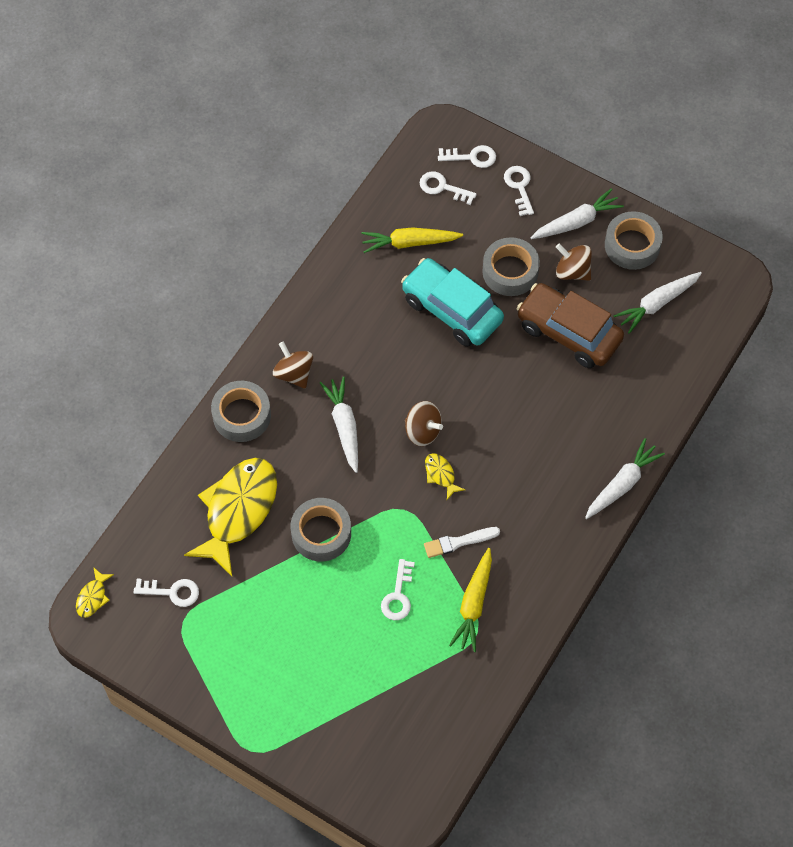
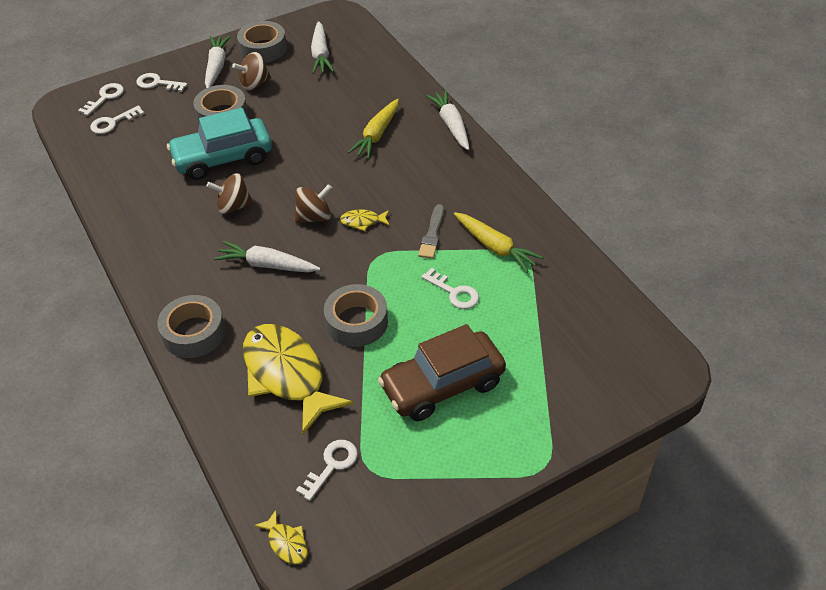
camera: 60 degrees left, 15 degrees down
(294, 373) = (187, 279): brown spinning top -> brown spinning top (233, 206)
(409, 243) = (140, 159): yellow carrot -> yellow carrot (377, 135)
(459, 542) = (432, 234): white brush -> grey brush
(568, 332) = (302, 104): brown car -> brown car (442, 385)

